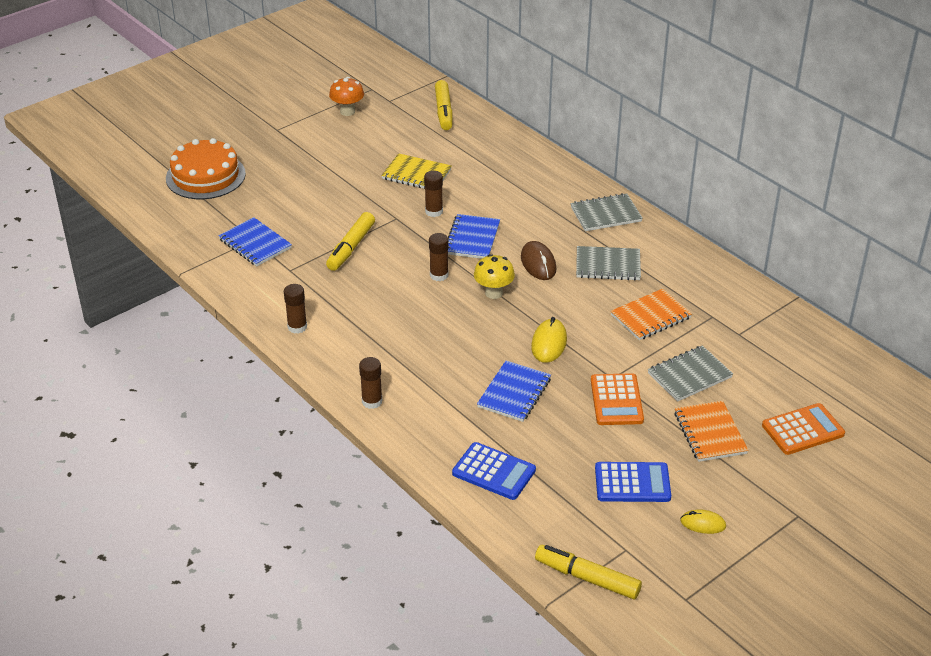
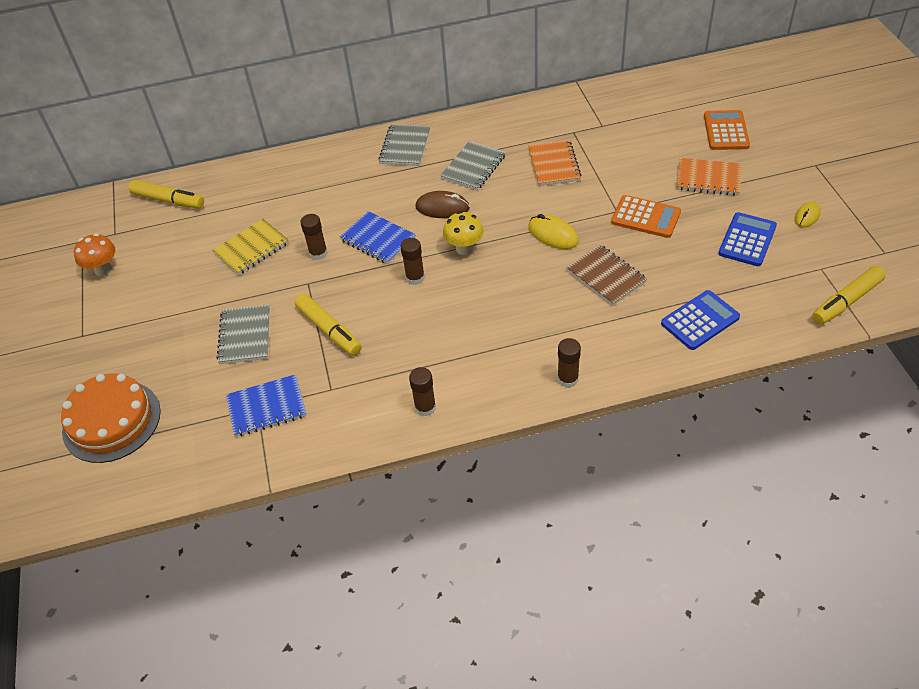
camera: 60 degrees left, 10 degrees up
(514, 393) = (606, 276): blue notebook -> brown notebook
(689, 375) = (637, 167): grey notebook -> grey notebook (245, 336)

